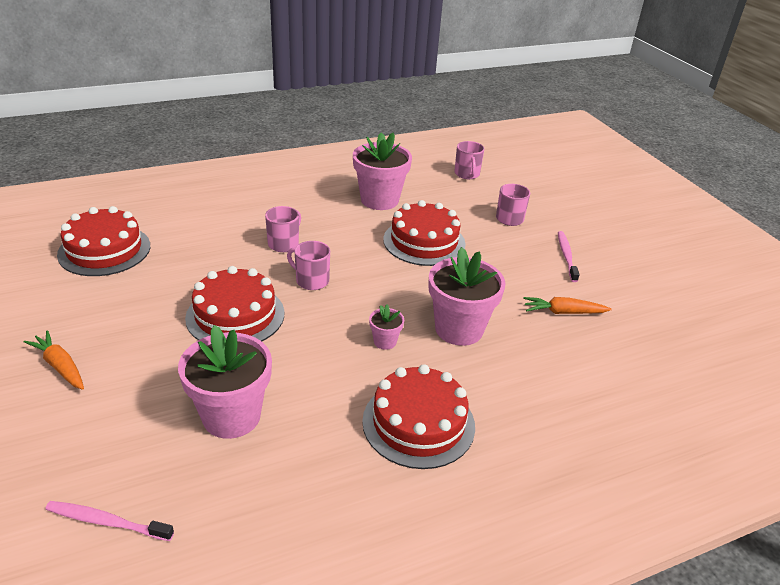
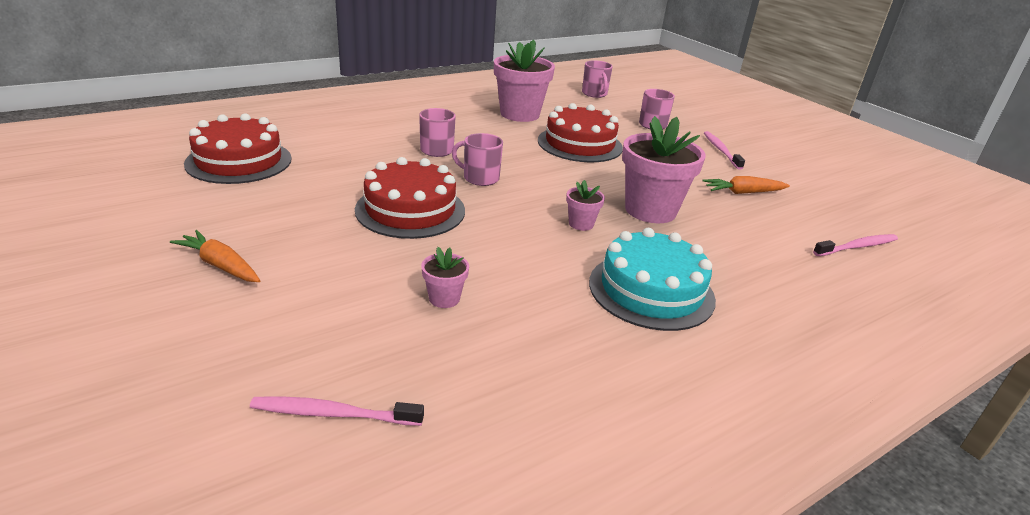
camera: 10 degrees left, 5 degrees down
(231, 416) = (444, 298): pink flower pot -> pink flower pot, size x0.46
(418, 423) = (651, 290): red cake -> turquoise cake
(649, 388) = (857, 247): none -> pink toothbrush

